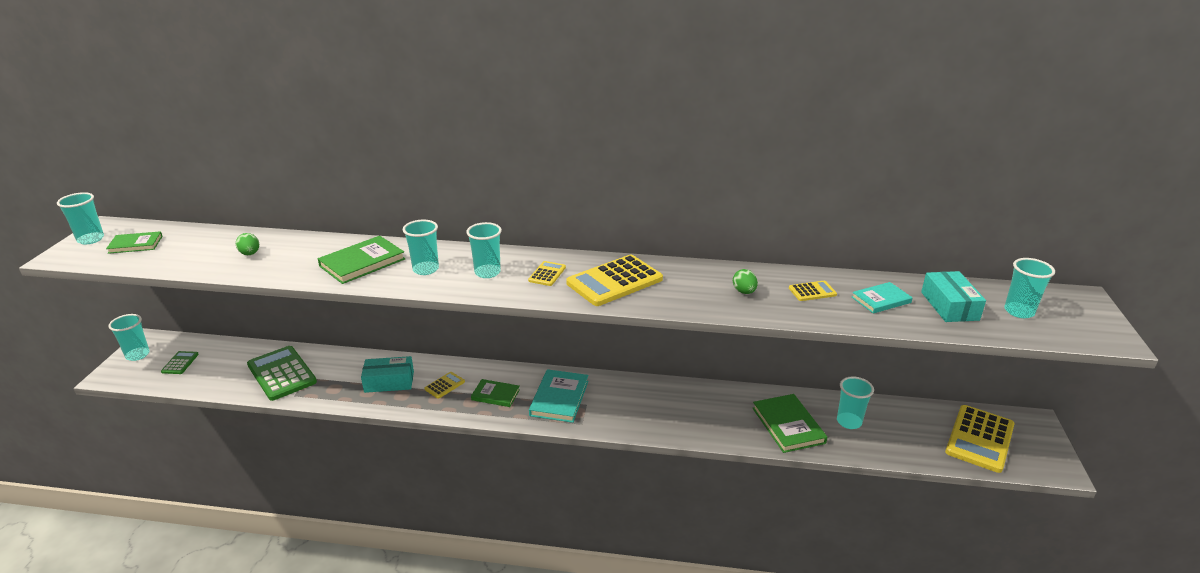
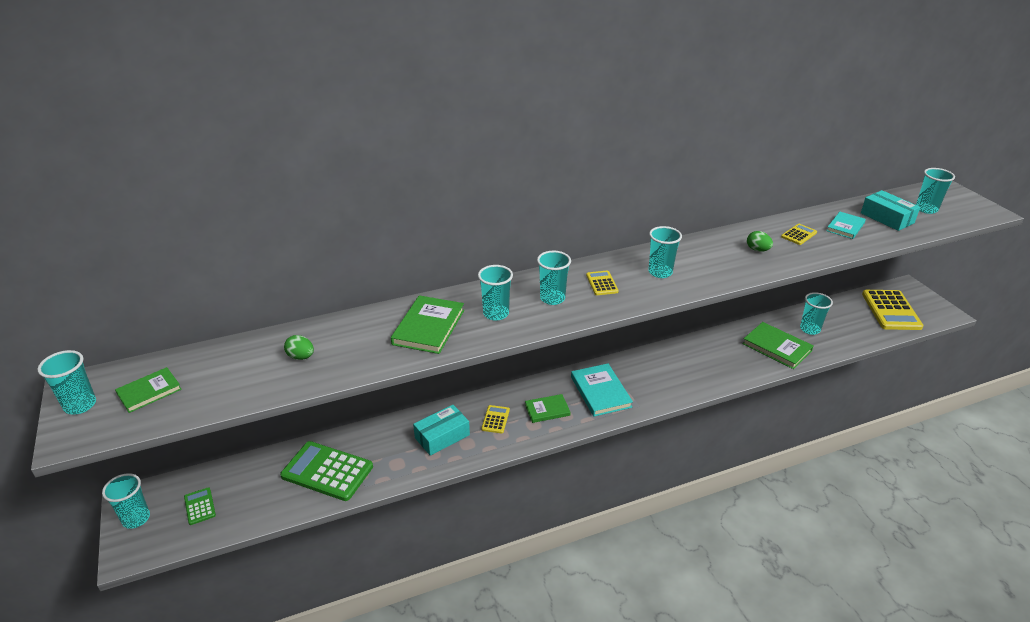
camera: 30 degrees left, 5 degrees up
(614, 281) = (660, 272): yellow calculator -> turquoise cup

